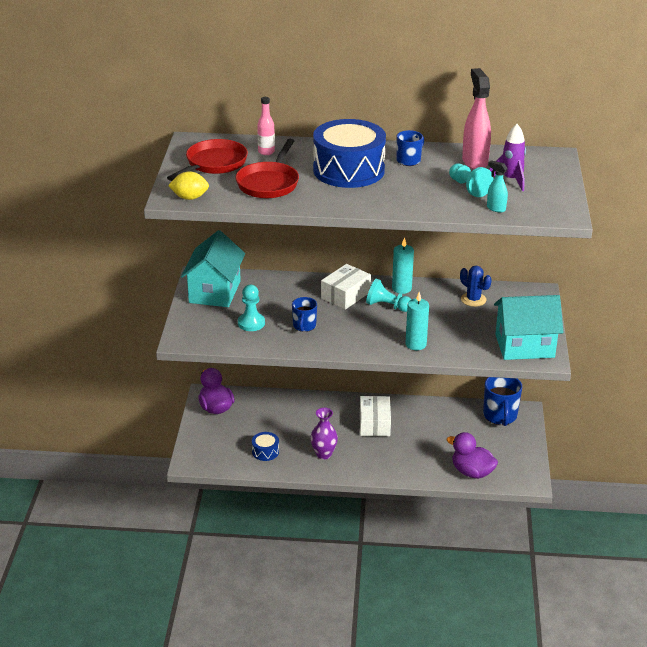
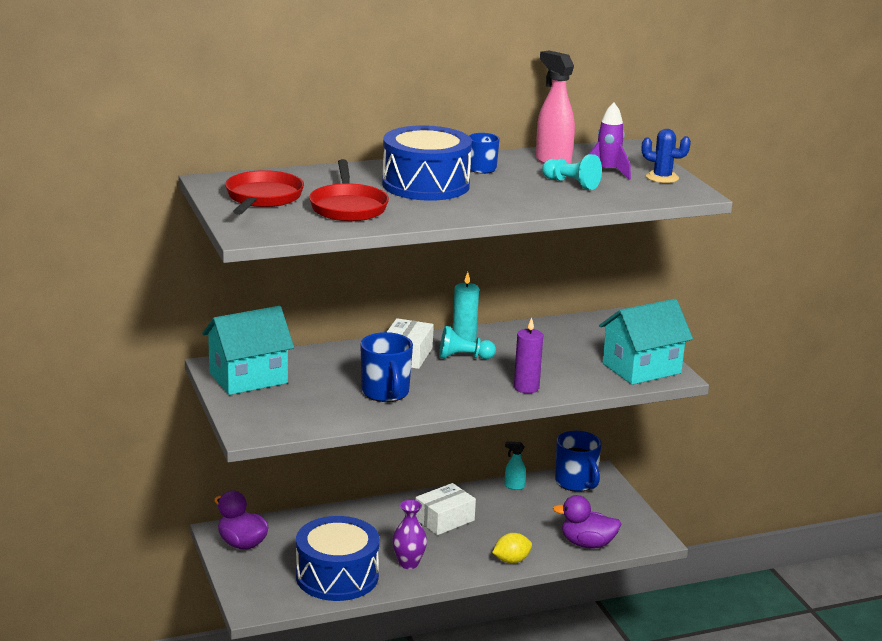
camera: 25 degrees left, 10 degrees down
(189, 197) = (268, 232): yellow lemon -> yellow lemon (511, 560)
(214, 292) = (248, 378): turquoise house -> turquoise house turned 75 degrees clockwise
(251, 323) = (320, 401): turquoise pawn -> none
(265, 451) = (337, 576): blue drum -> blue drum, size x2.34
(266, 152) = (313, 180): pink bottle -> none
(304, 326) = (385, 393): blue mug -> blue mug, size x1.62
(374, 424) = (444, 519): white box -> white box turned 75 degrees clockwise
(416, 344) = (526, 387): turquoise candle -> purple candle
(473, 299) = (550, 336): blue cactus -> blue cactus (662, 177)
(495, 208) = (619, 197): turquoise spray bottle -> turquoise spray bottle (514, 486)

